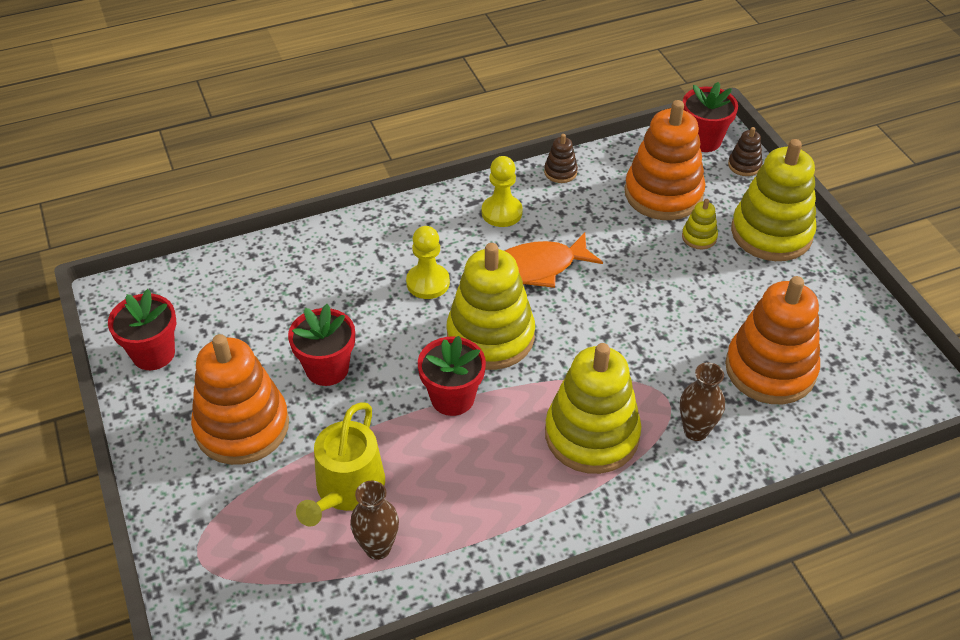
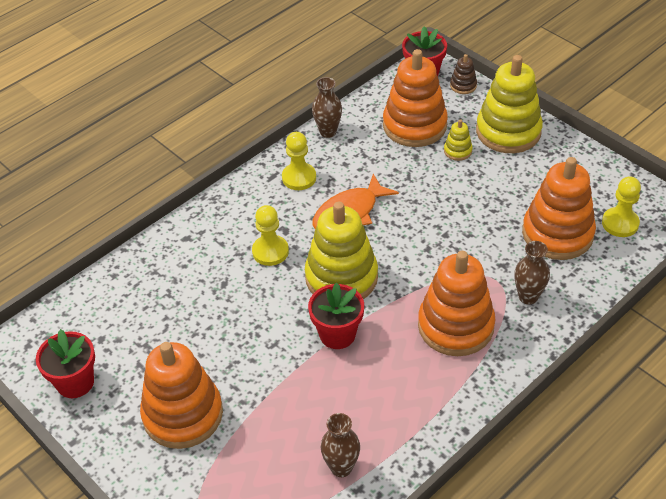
camera: 20 degrees left, 0 degrees up
(327, 369) = (227, 345): red flower pot -> none
(346, 489) = (293, 433): yellow watering can -> none
(560, 172) = (328, 132): brown stacking toy -> brown vase
(591, 435) = (455, 326): yellow stacking toy -> orange stacking toy
(855, 382) = (620, 223): none -> yellow pawn

